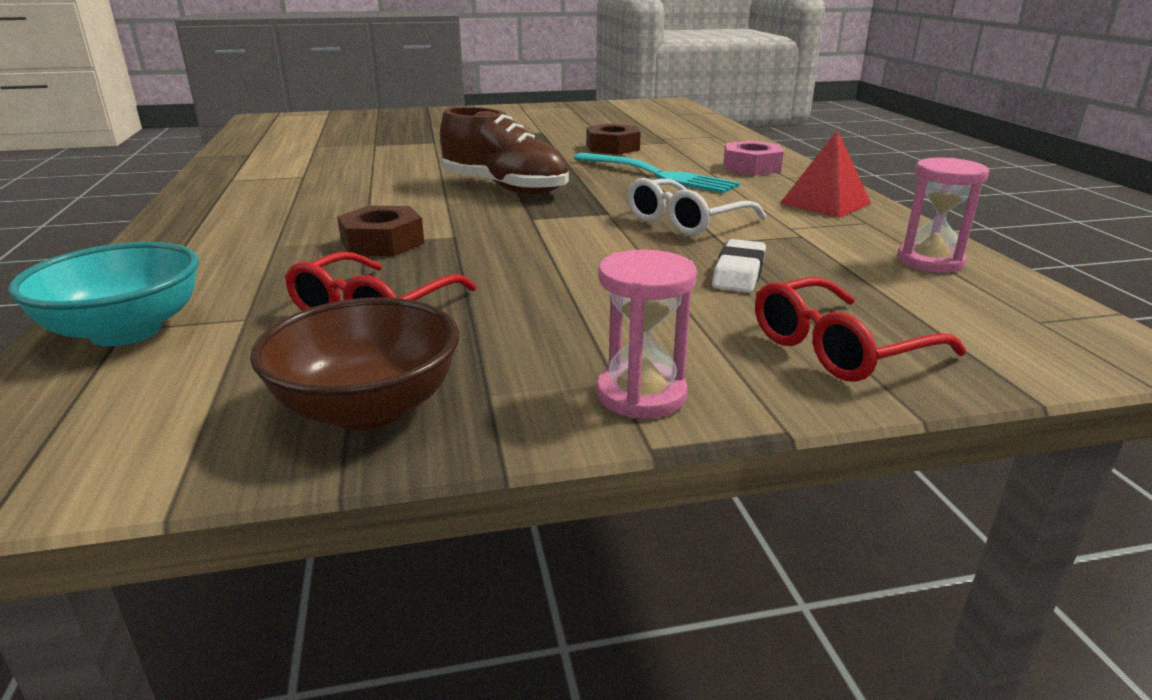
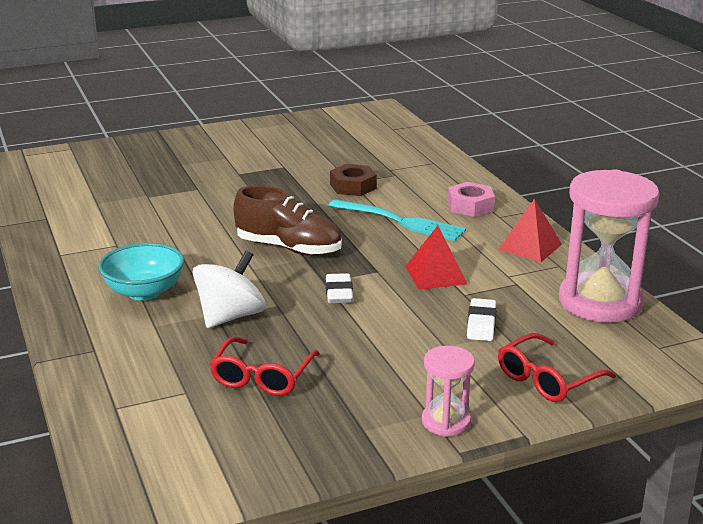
camera: 10 degrees left, 0 degrees up
(126, 331) = (119, 410): turquoise bowl -> turquoise bowl (144, 292)
(368, 408) = (303, 446): brown bowl -> none
(382, 242) = (230, 316): brown nut -> white spinning top
(544, 230) = (339, 293): none -> white eraser
(686, 220) = (435, 275): white glasses -> red pyramid
(930, 261) = (600, 302): pink hourglass -> pink hourglass, size x2.01

